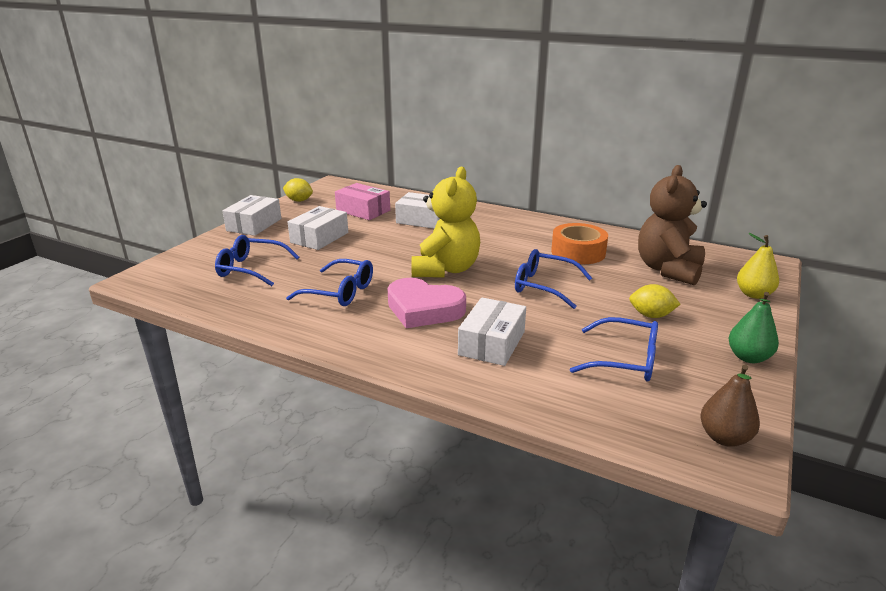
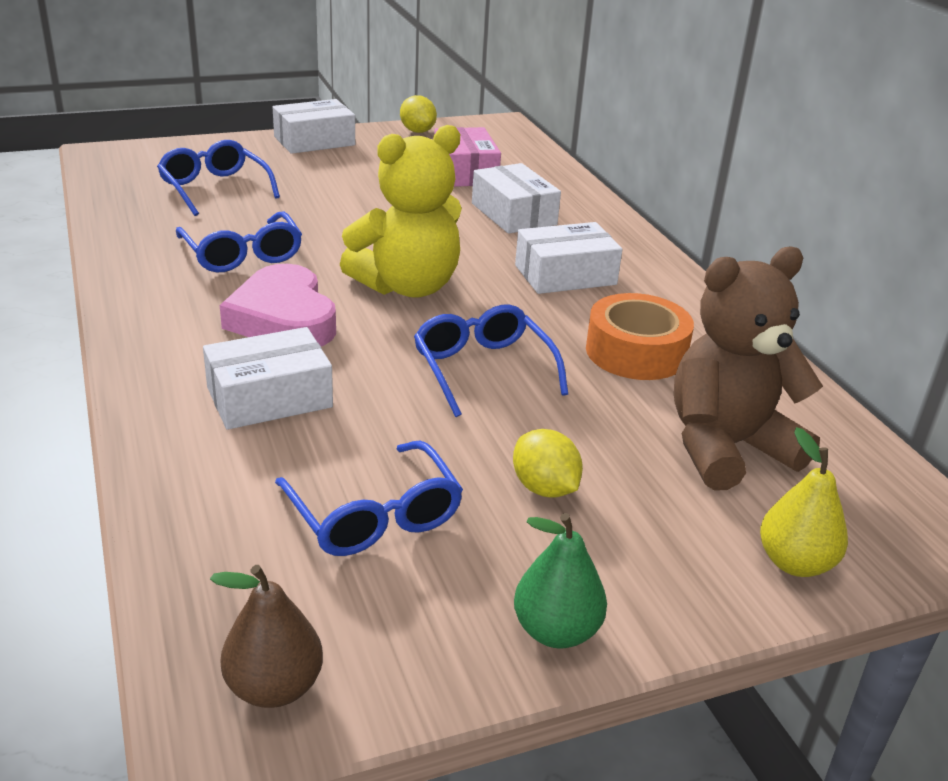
camera: 40 degrees right, 5 degrees up
(319, 237) = (349, 184): white box -> white box (565, 275)

